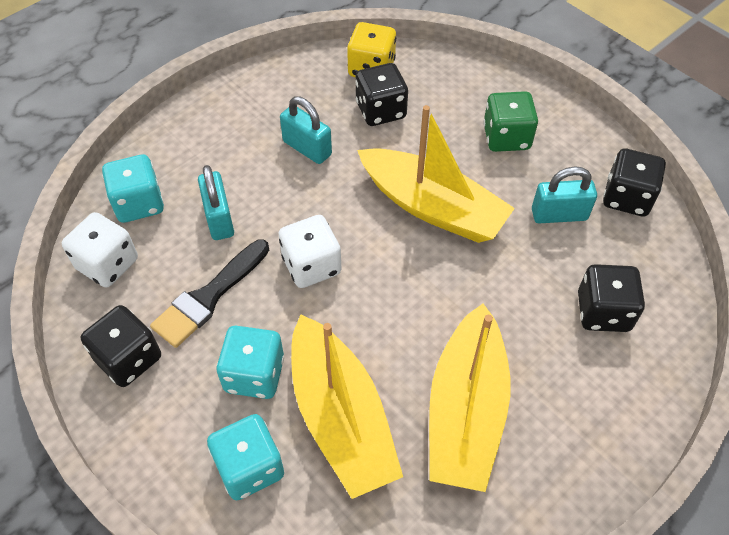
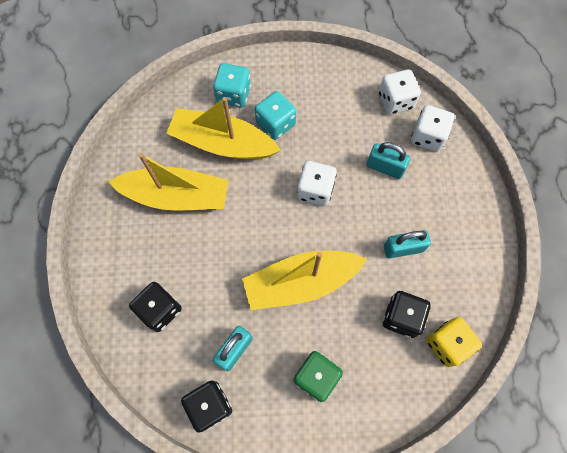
camera: 130 degrees right, 15 degrees up
(129, 359) = (329, 81): black dice -> none
(139, 203) = (427, 136): turquoise dice -> white dice
(209, 296) = (336, 132): black brush -> none
(465, 411) = (176, 196): yellow boat -> yellow boat turned 135 degrees clockwise

